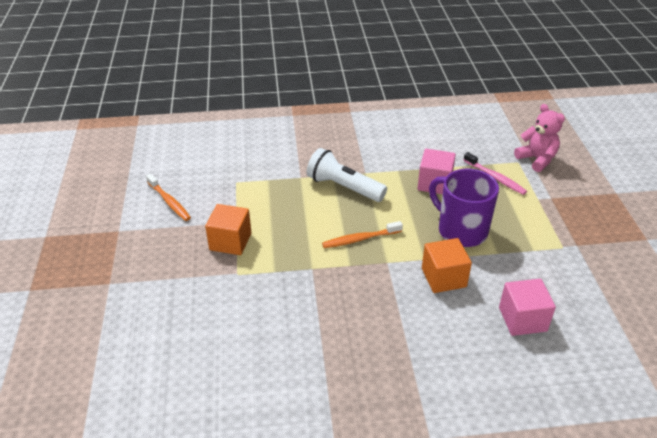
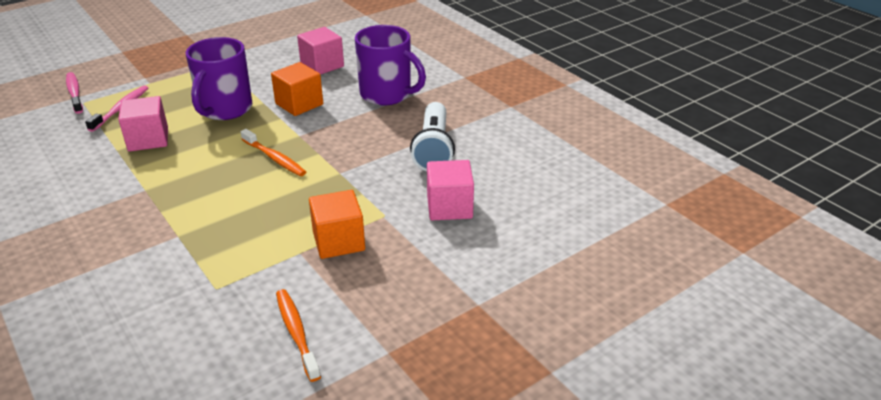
camera: 120 degrees left, 5 degrees down
(169, 202) = (296, 333): orange toothbrush -> orange toothbrush turned 45 degrees counterclockwise
(214, 314) = (449, 207): none -> pink cube
(343, 187) = (184, 195): white flashlight -> white flashlight (433, 149)
(425, 348) = (387, 95): none -> purple mug
(537, 159) = (74, 93): pink teddy bear -> pink toothbrush

